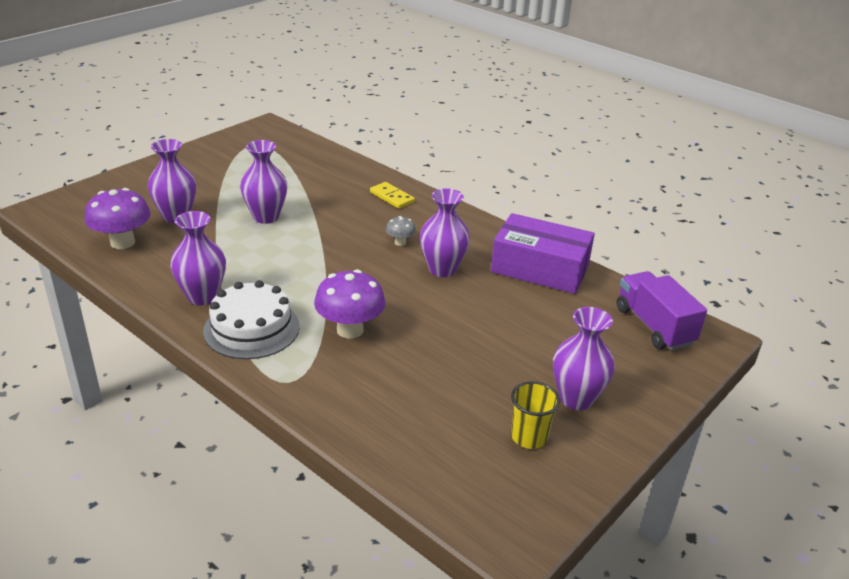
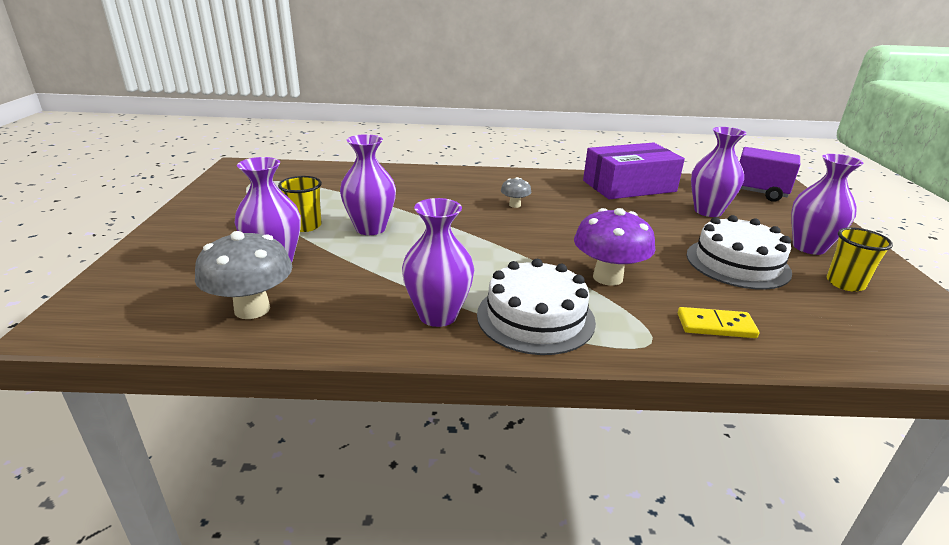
camera: 40 degrees left, 5 degrees down
(122, 242) = (252, 309): purple mushroom -> grey mushroom
(231, 197) = (305, 226): none -> yellow cup
(392, 197) = (448, 180): yellow domino -> yellow domino (716, 325)
(442, 269) = (578, 210): purple vase -> purple vase (708, 211)
(474, 374) = (737, 263): none -> white cake

